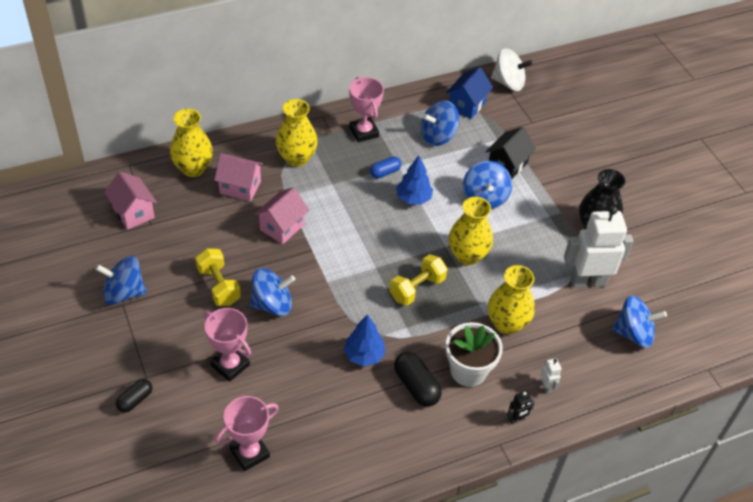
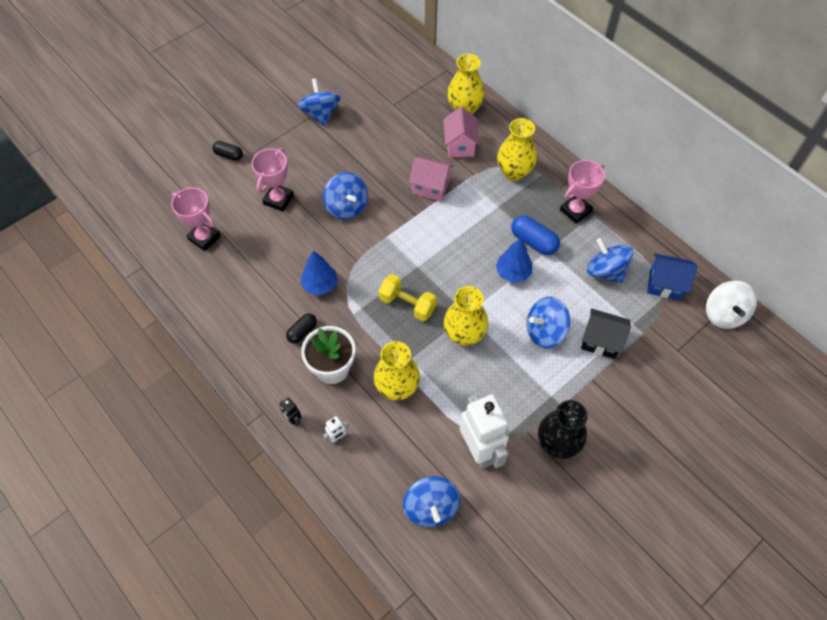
camera: 75 degrees right, 10 degrees up
(133, 213) = (399, 90): pink house -> none
(219, 286) = (351, 167): yellow dumbbell -> none
(385, 172) = (533, 241): blue capsule -> blue capsule, size x1.57
(416, 386) = (302, 332): black capsule -> black capsule, size x0.64

